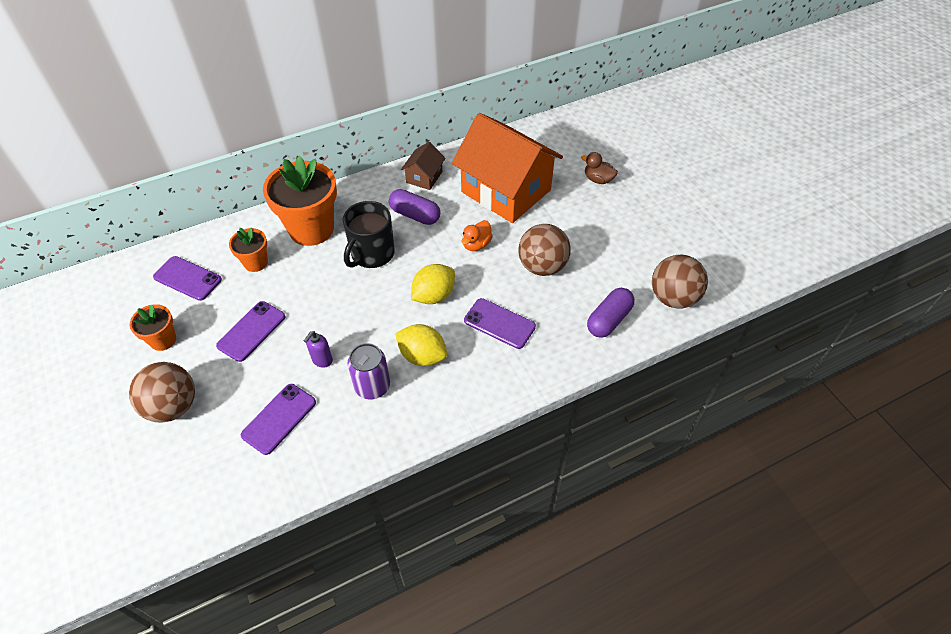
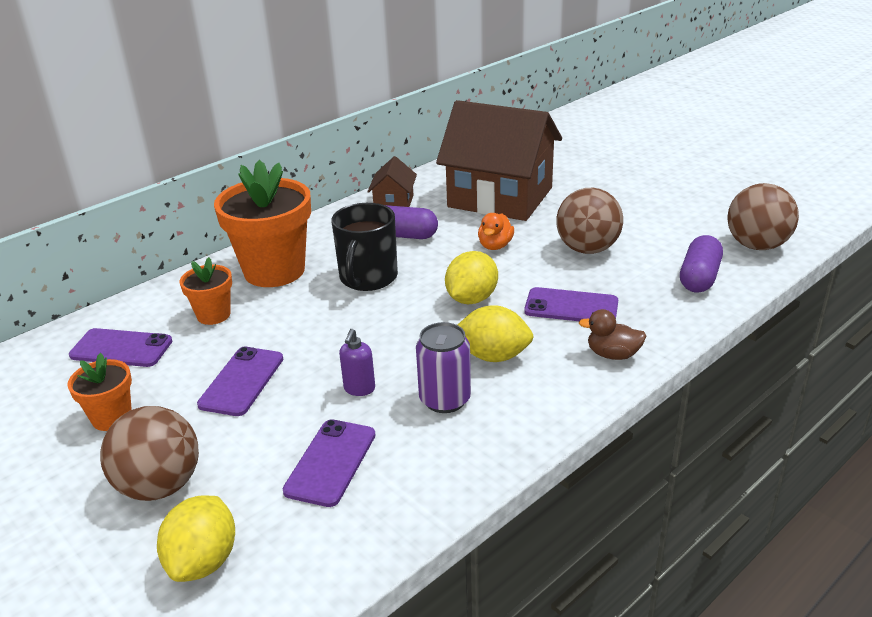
camera: 15 degrees left, 20 degrees down
(178, 473) = (203, 561): none -> yellow lemon
(506, 191) = (500, 197): orange house -> brown house
(598, 179) = (599, 171): brown duck -> brown duck (613, 354)

